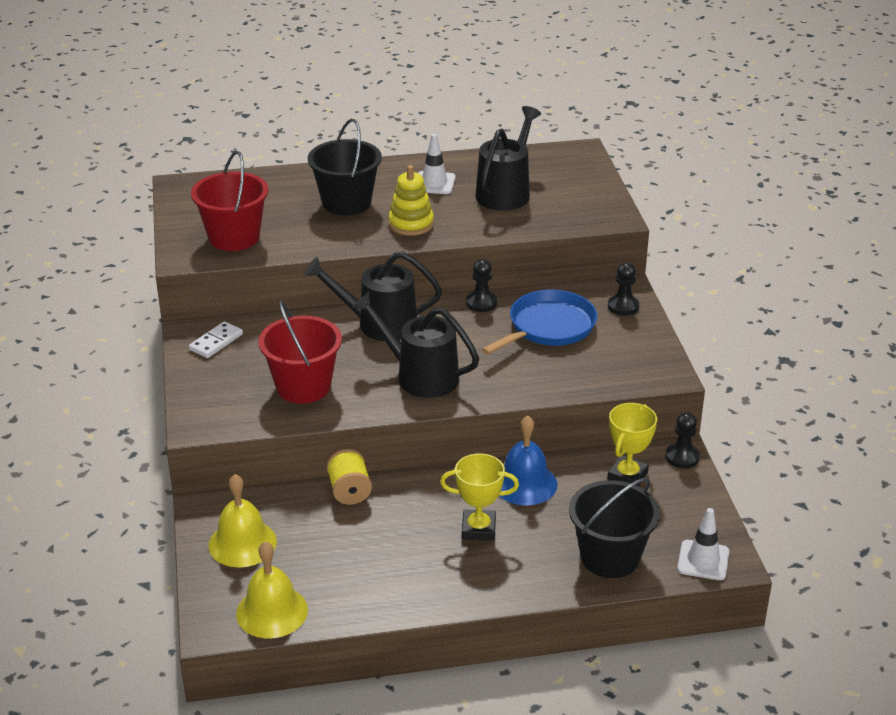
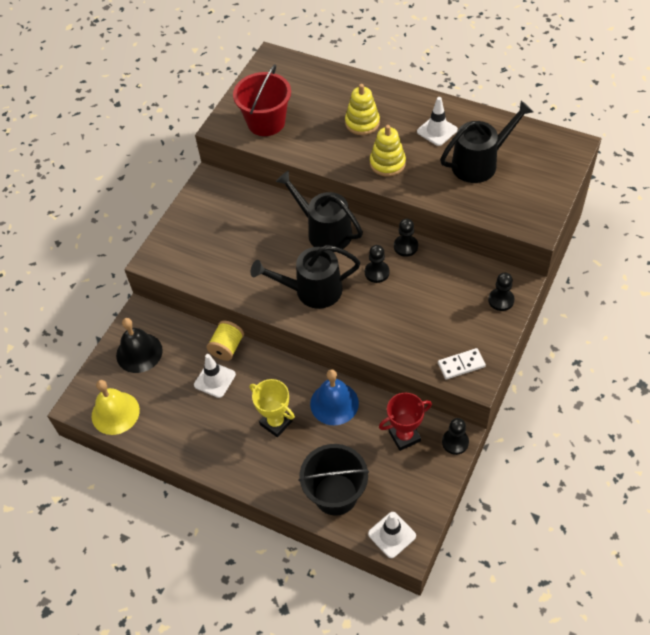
camera: 40 degrees right, 20 degrees up
(216, 342) = (216, 196): white domino -> white domino (461, 365)
(242, 543) = (139, 352): yellow bell -> black bell
(303, 386) = (236, 261): red bucket -> none
(346, 203) = (362, 123): black bucket -> yellow stacking toy
(365, 525) = (214, 380): none -> white traffic cone
(420, 376) = (312, 290): black watering can -> black watering can turned 75 degrees counterclockwise
(474, 334) = (377, 272): none -> black pawn
(549, 327) = (432, 292): blue pan -> none
(627, 476) = (404, 436): yellow trophy -> red trophy

